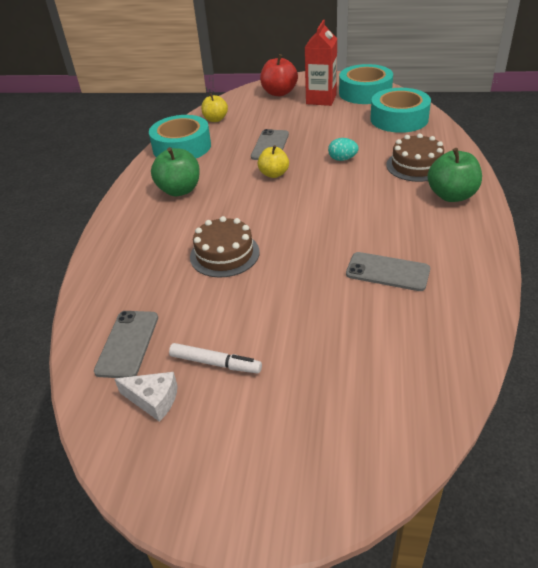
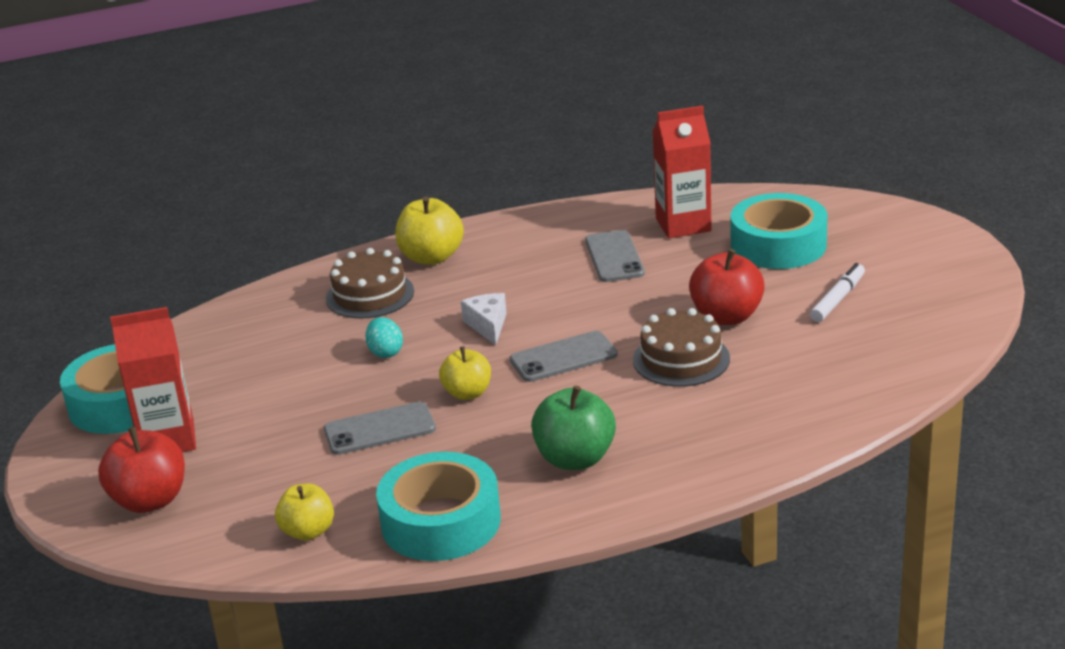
camera: 120 degrees left, 10 degrees down
(127, 344) = (876, 356): grey phone -> grey phone (563, 357)
(153, 400) = (913, 311): white cheese -> white cheese (487, 325)
(215, 363) = (837, 299): white marker -> white marker turned 45 degrees clockwise
(252, 293) = (726, 317): none -> red apple
(399, 119) = (223, 343): turquoise tape -> turquoise tape (778, 245)
(416, 329) = (683, 225): none -> red carton
(451, 195) = (431, 257): green apple -> yellow apple

